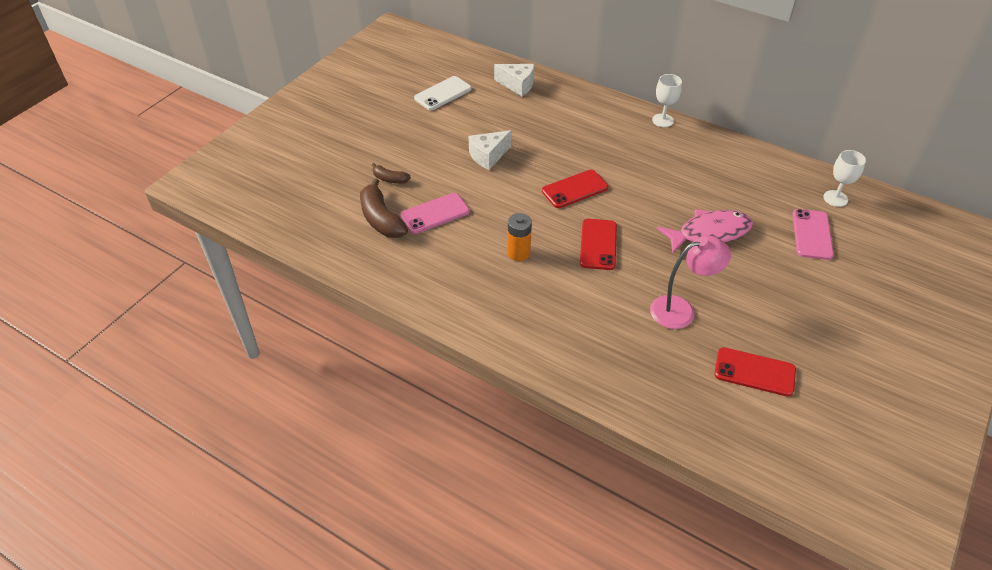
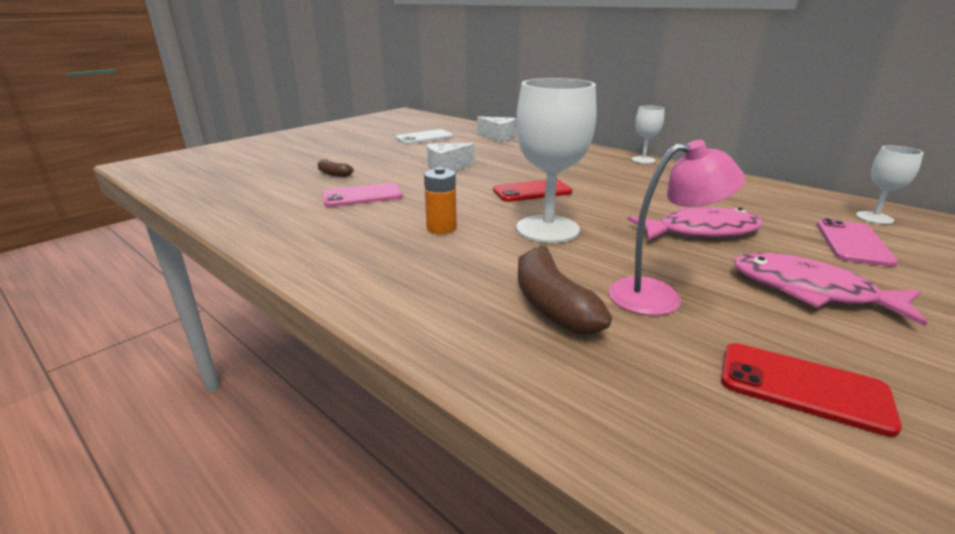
camera: 10 degrees right, 20 degrees down
(381, 219) = (300, 195): brown banana -> brown banana (551, 305)
(598, 244) = (547, 229): red phone -> white goblet
(773, 292) = (810, 291): none -> pink fish

